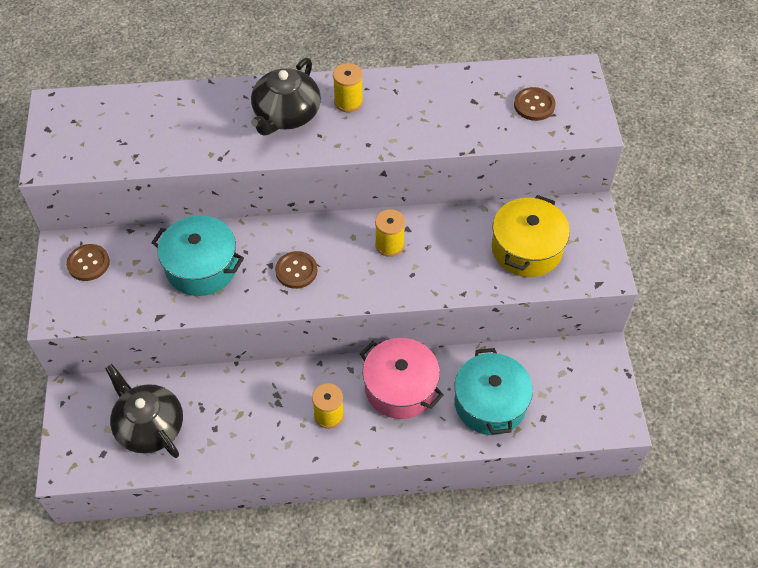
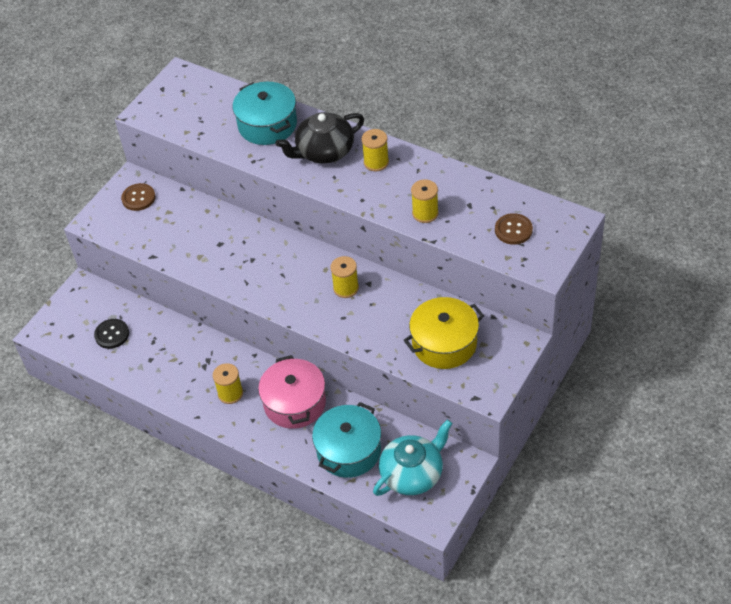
camera: 40 degrees right, 5 degrees down
(149, 426) = (112, 334): black teapot -> black button
(201, 267) = (206, 237): turquoise pot -> turquoise pot (267, 125)
(296, 271) = (266, 272): brown button -> none
(440, 128) = (425, 213): none -> yellow spool
(565, 390) = (412, 473): none -> turquoise teapot

